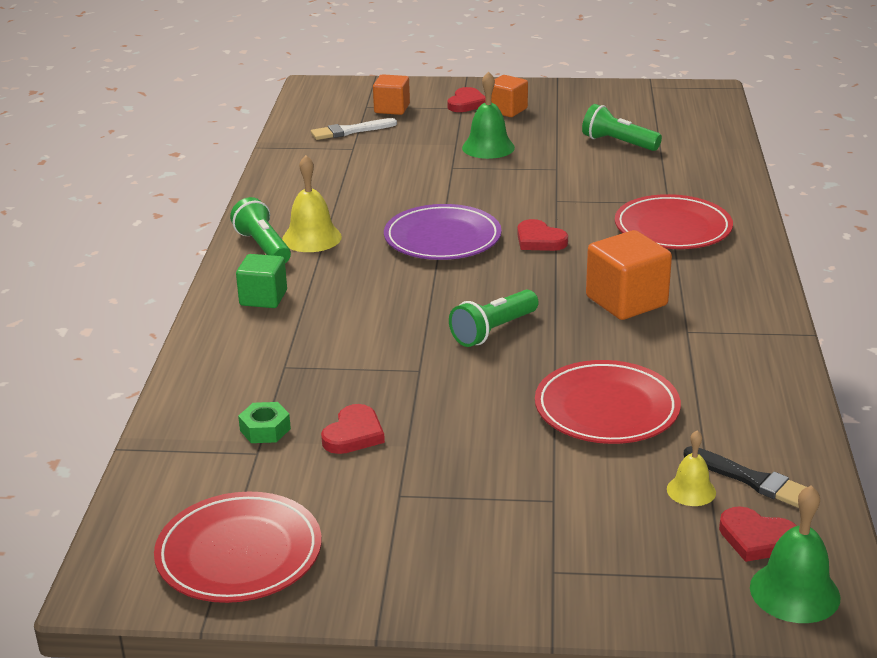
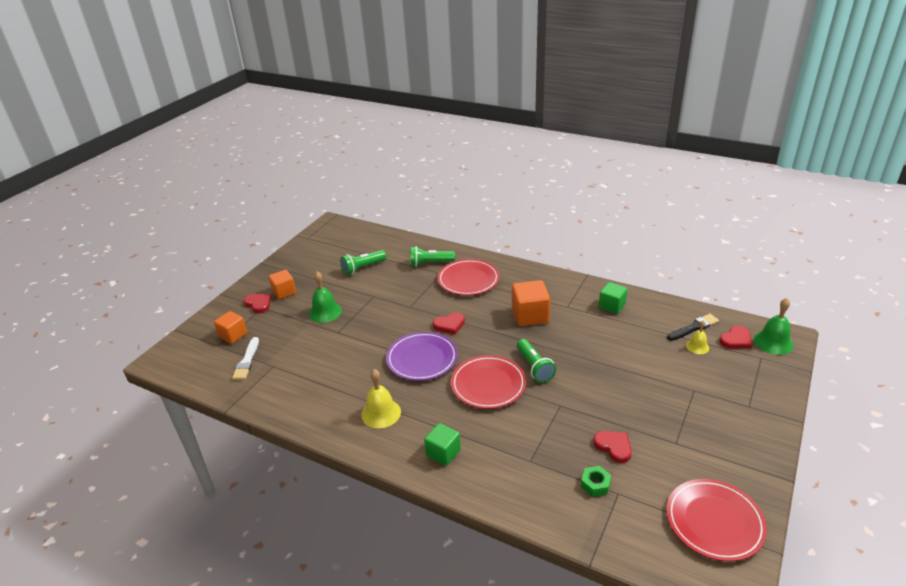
camera: 65 degrees left, 5 degrees up
(263, 247) = (376, 438): green flashlight -> green flashlight (430, 263)
(606, 408) = (624, 351): red plate -> red plate (488, 385)
(733, 376) = (612, 306): none -> green cube

